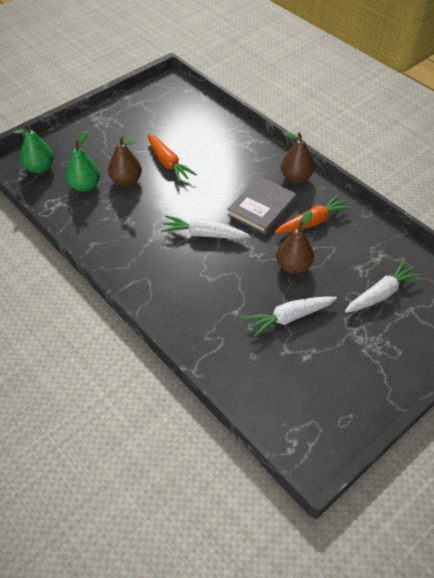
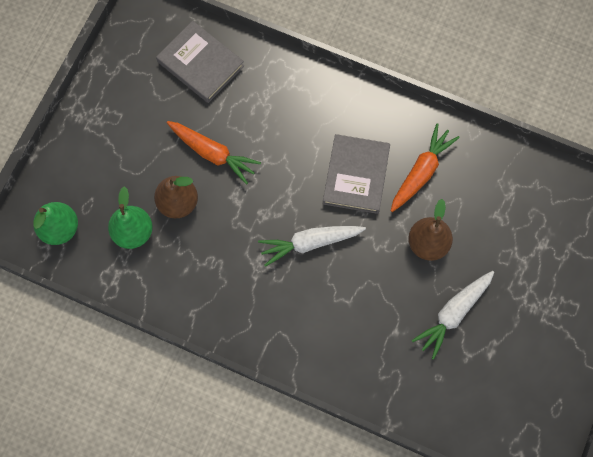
camera: 25 degrees left, 20 degrees up
(191, 117) = (200, 64): none -> grey book
(295, 177) = (373, 112): brown pear -> none
(380, 294) = (532, 240): white carrot -> none

